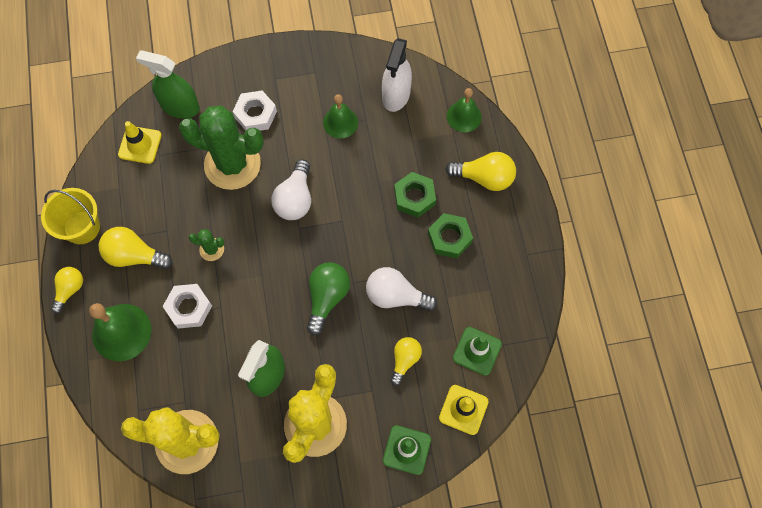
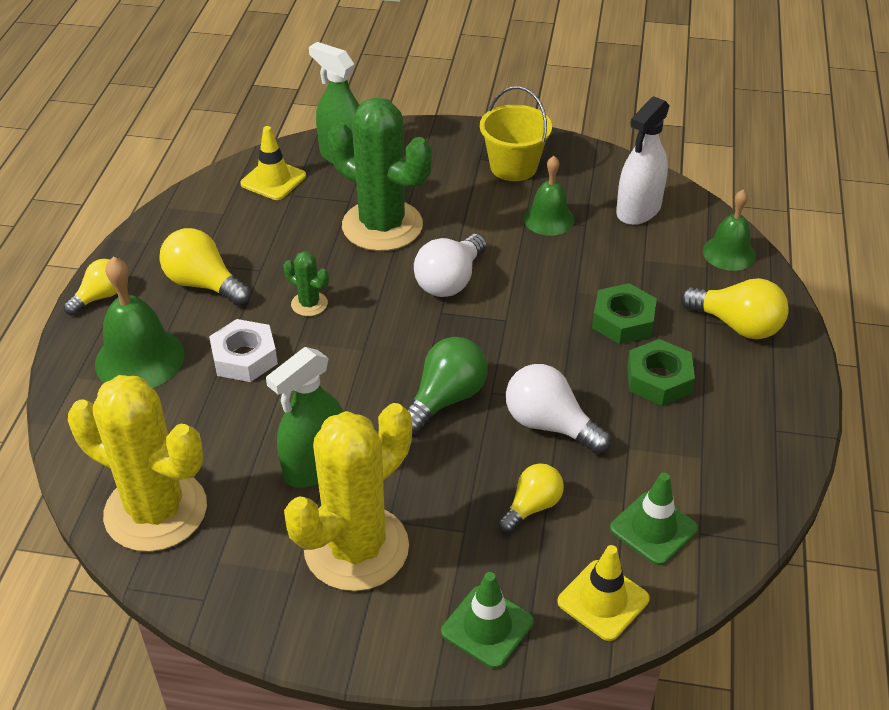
camera: 20 degrees right, 25 degrees down
(82, 227) = (154, 239): yellow bucket -> yellow bucket (513, 167)
(255, 114) = (437, 185): white nut -> none

